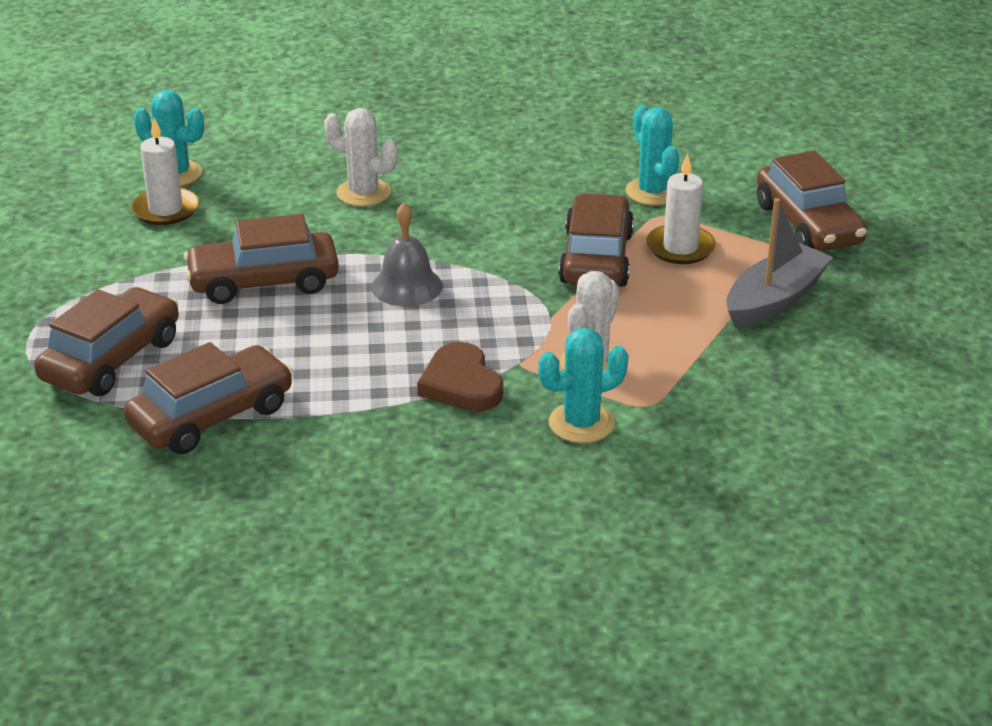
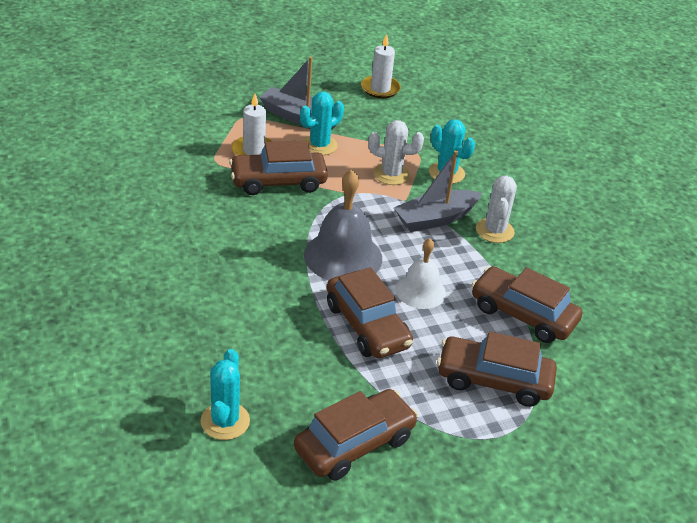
camera: 110 degrees left, 5 degrees up
(165, 210) = (286, 410): white candle -> white candle (380, 89)
(306, 336) = (420, 291): none -> white bell
(363, 193) = (225, 299): white cactus -> white cactus (494, 231)
(407, 286) = (343, 256): grey bell -> grey bell, size x1.60
(461, 384) = (435, 219): brown heart -> grey boat
(652, 192) = (186, 166): turquoise cactus -> turquoise cactus (319, 145)
(808, 224) = (210, 107): brown car -> brown car (354, 444)

